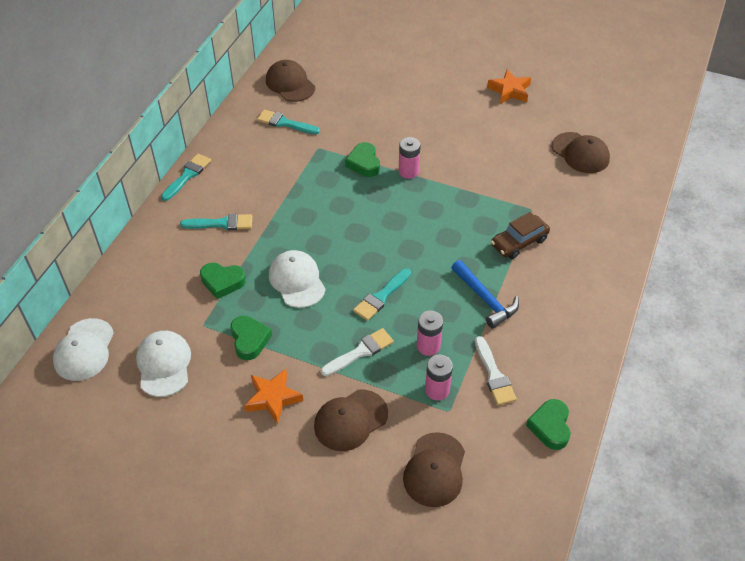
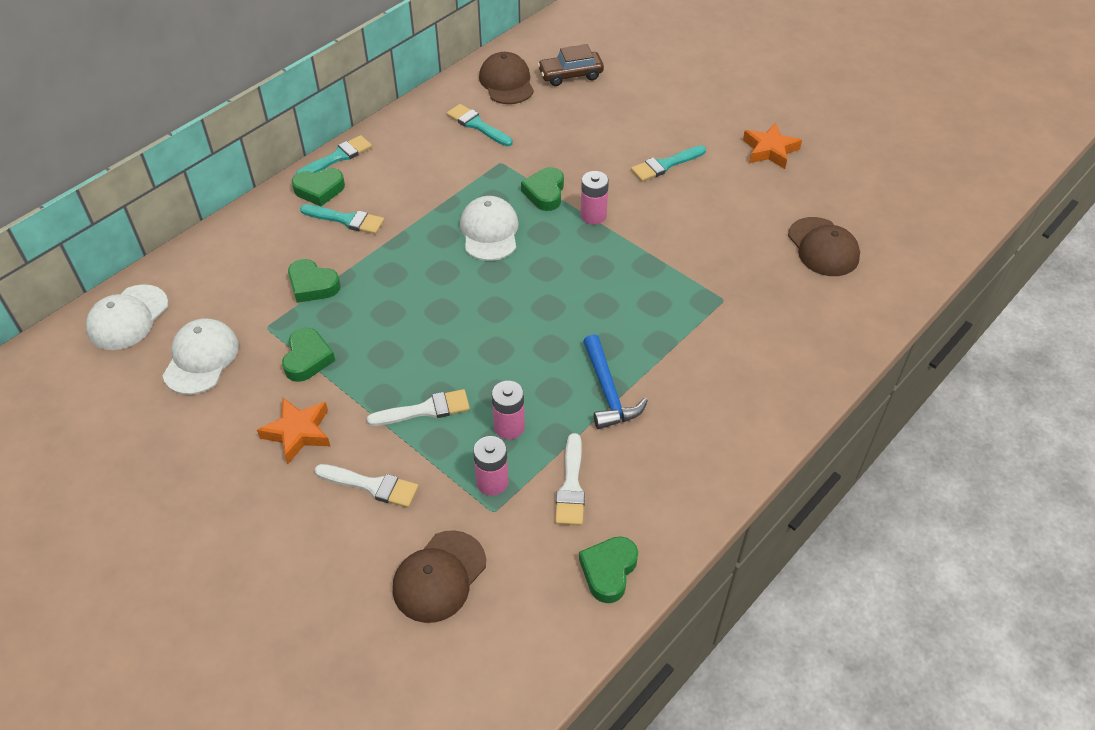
camera: 20 degrees right, 0 degrees up
(187, 205) = (319, 190): none -> green heart
(297, 280) = (396, 307): white cap -> white cap (489, 231)
(350, 420) = (372, 486): brown cap -> white brush
(381, 297) = (483, 353): turquoise brush -> turquoise brush (665, 165)
(519, 242) = (686, 335): brown car -> brown car (570, 75)

